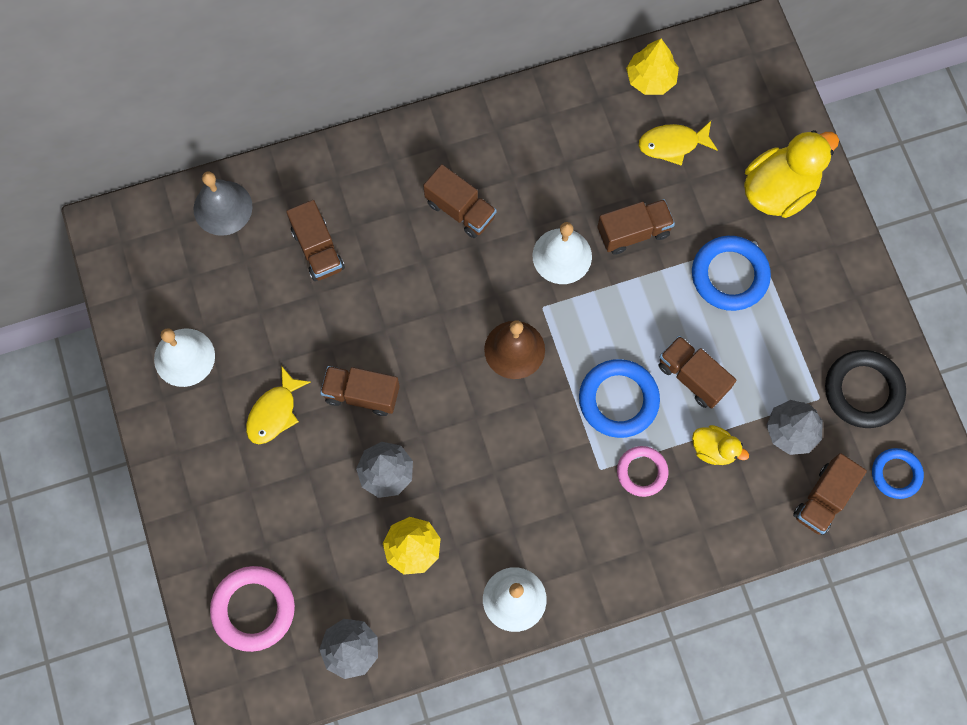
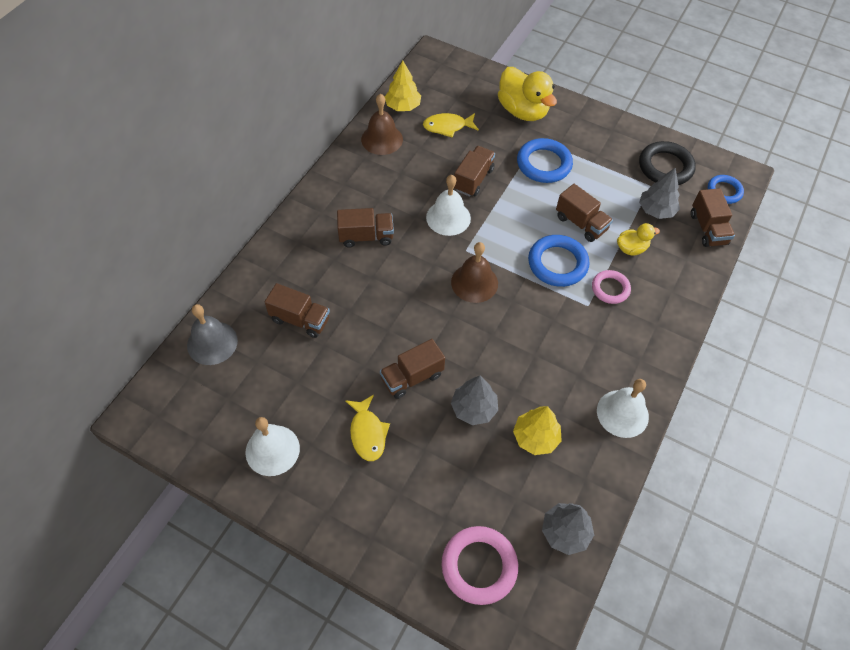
camera: 45 degrees left, 15 degrees down
(587, 104) = (382, 139): none -> brown bell
(673, 144) = (447, 127): yellow fish -> yellow fish turned 45 degrees clockwise
(692, 377) = (581, 223): brown truck -> brown truck turned 135 degrees counterclockwise
(778, 190) = (523, 111): yellow duck -> yellow duck turned 135 degrees clockwise

